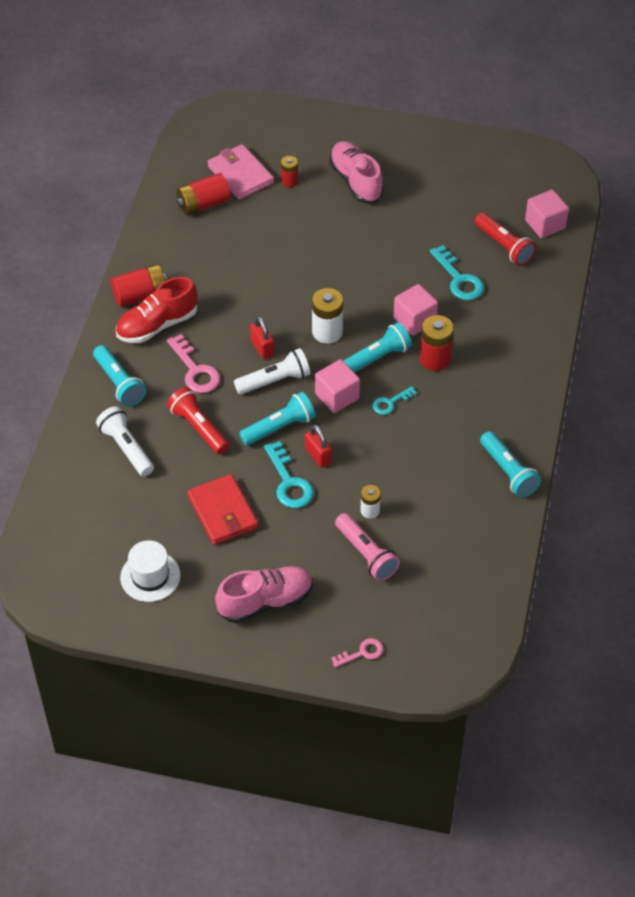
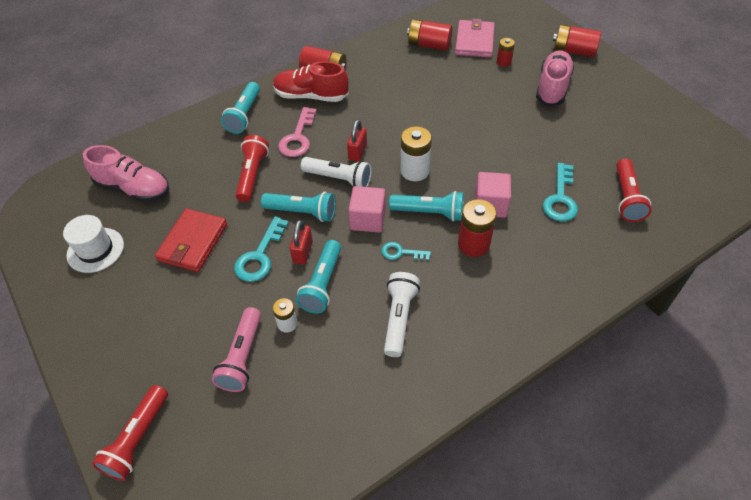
camera: 45 degrees right, 0 degrees up
(126, 448) = (195, 156): white flashlight -> white flashlight (399, 318)
(265, 601) = (133, 332): pink shoe -> pink shoe (133, 188)
(337, 132) = (573, 51): none -> red battery
(362, 653) = (138, 439): pink key -> red flashlight
(508, 472) = (432, 383): turquoise flashlight -> turquoise flashlight (322, 284)
(545, 224) = (682, 203): pink cube -> none

